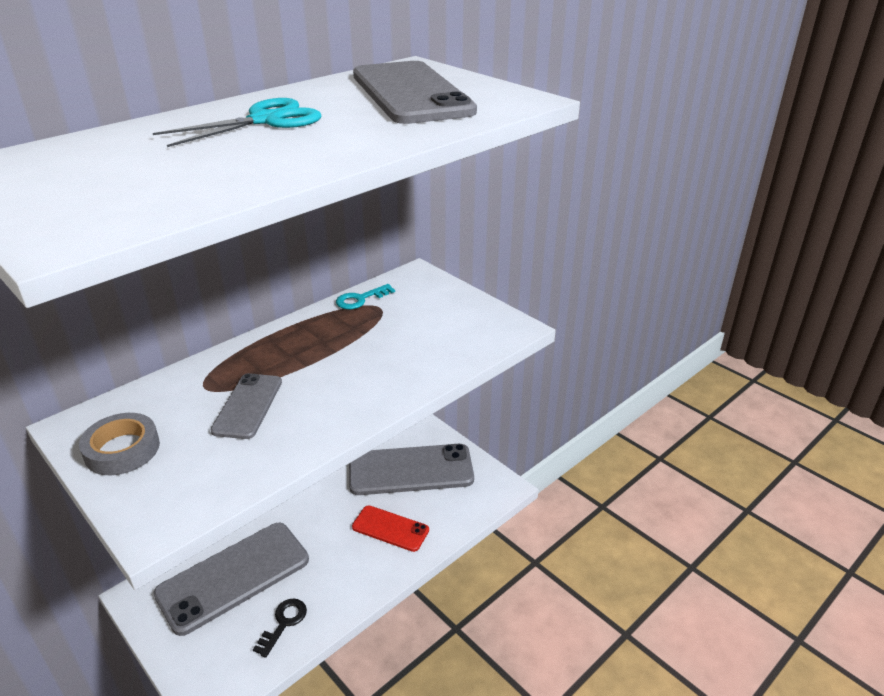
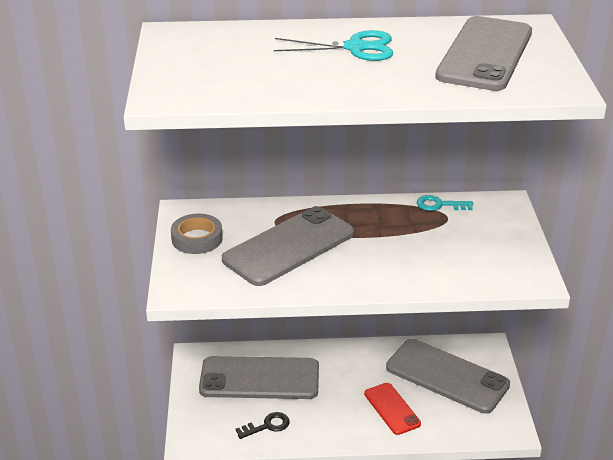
camera: 40 degrees right, 0 degrees up
(248, 406) = (289, 246): grey phone -> grey phone, size x1.82

